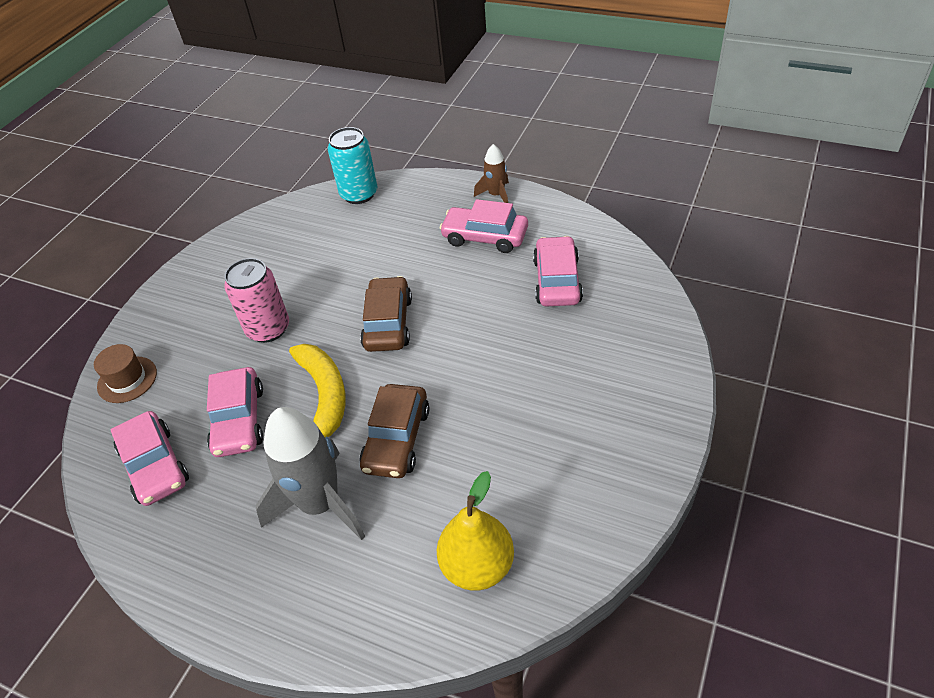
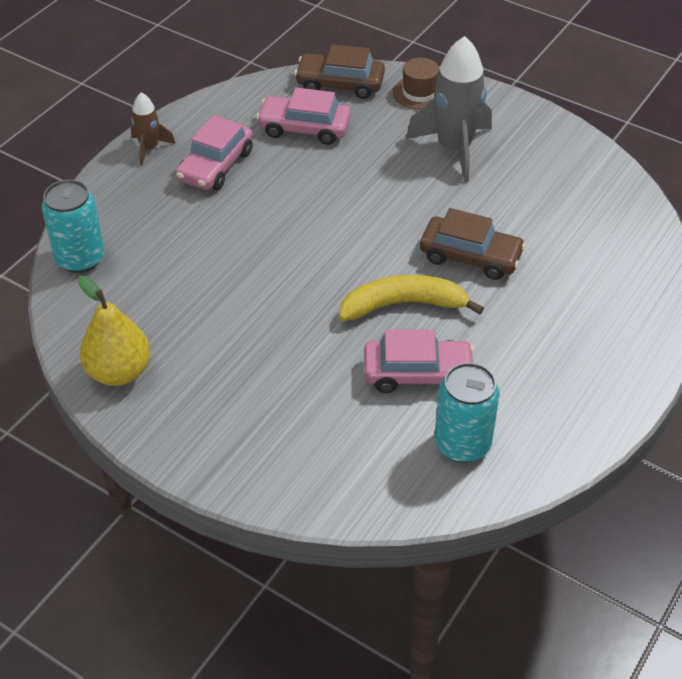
camera: 85 degrees left, 0 degrees up
(127, 379) = (326, 482): brown hat -> brown hat (419, 93)
(155, 466) = (462, 444): pink car -> turquoise can
(268, 329) = (289, 349): pink can -> none
(320, 504) = (532, 313): grey rocket -> grey rocket (454, 149)
(388, 323) = (317, 250): brown car -> brown car (340, 84)
(477, 566) = (606, 221): yellow pear -> yellow pear (119, 372)

